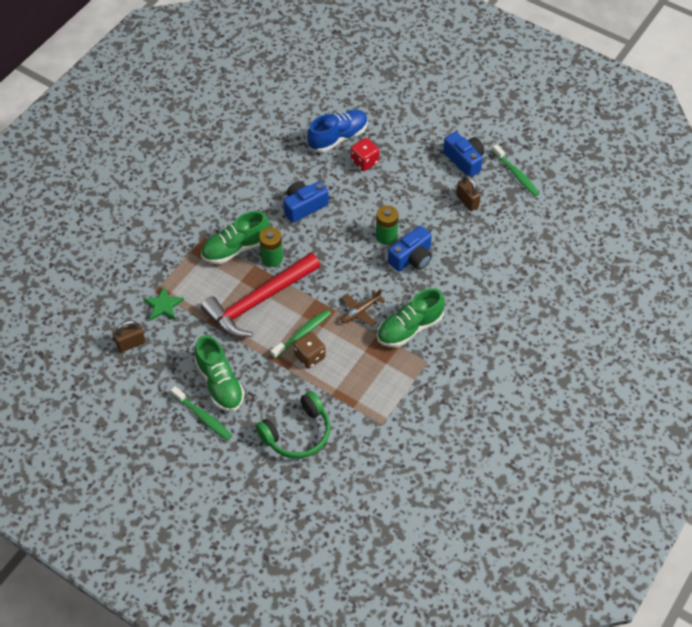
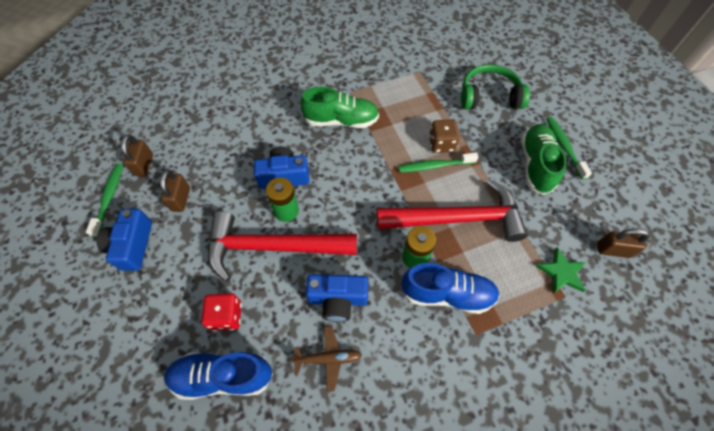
camera: 145 degrees left, 5 degrees up
(235, 248) = (447, 294): green shoe -> blue shoe
(360, 311) = (370, 156): brown plane -> brown plane (328, 358)
(373, 210) = (272, 247): none -> red hammer
(521, 206) = (144, 165): none -> brown padlock

